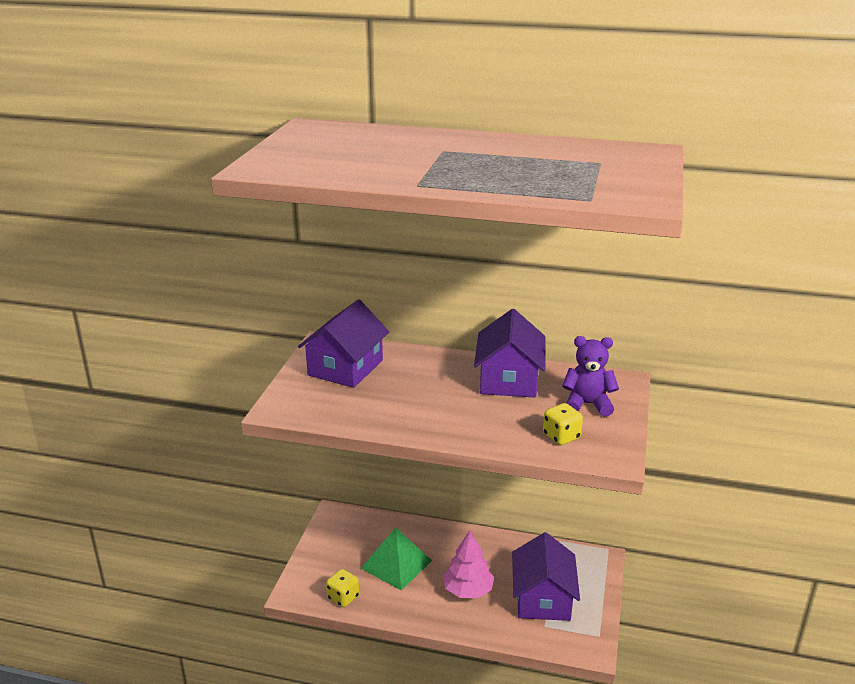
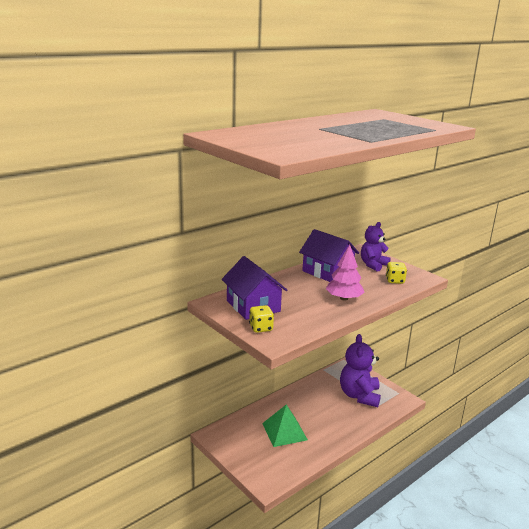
camera: 55 degrees left, 5 degrees down
(343, 597) = (291, 465): yellow dice -> yellow dice (261, 328)
(468, 590) = (330, 416): pink tree -> pink tree (344, 298)
(543, 598) = (359, 395): purple house -> purple teddy bear

